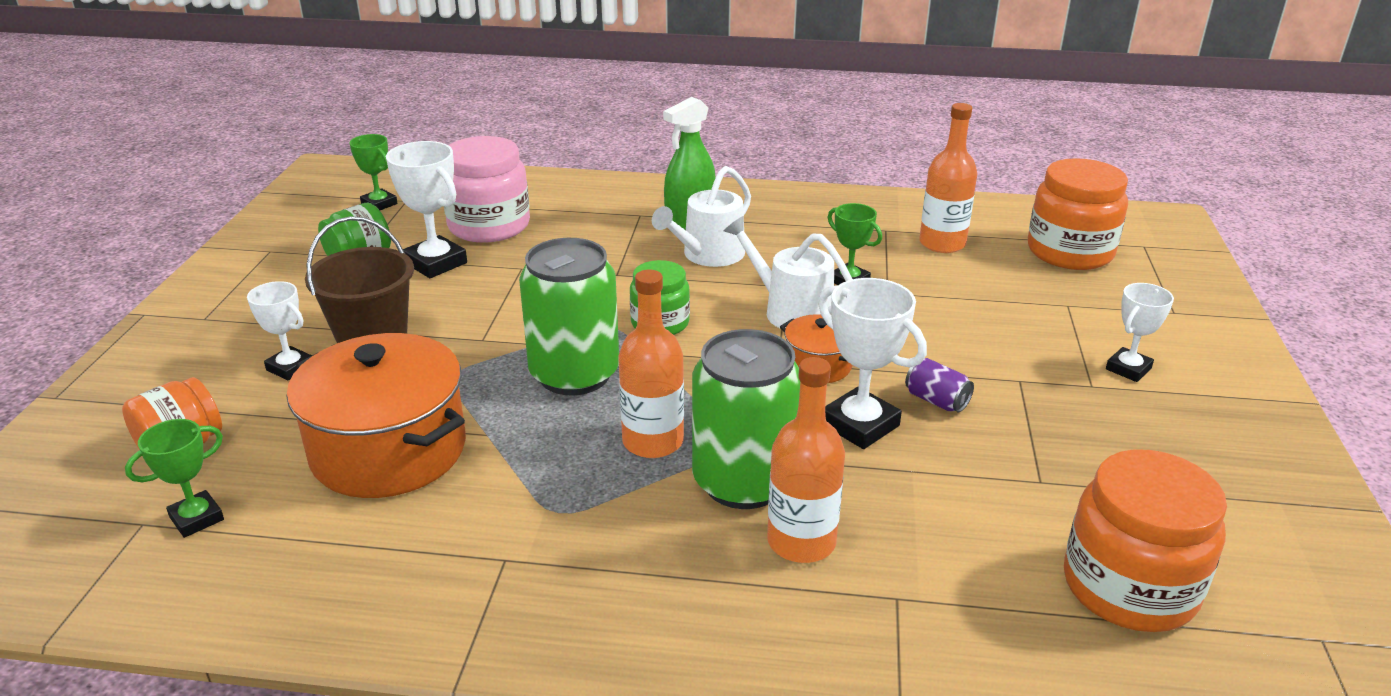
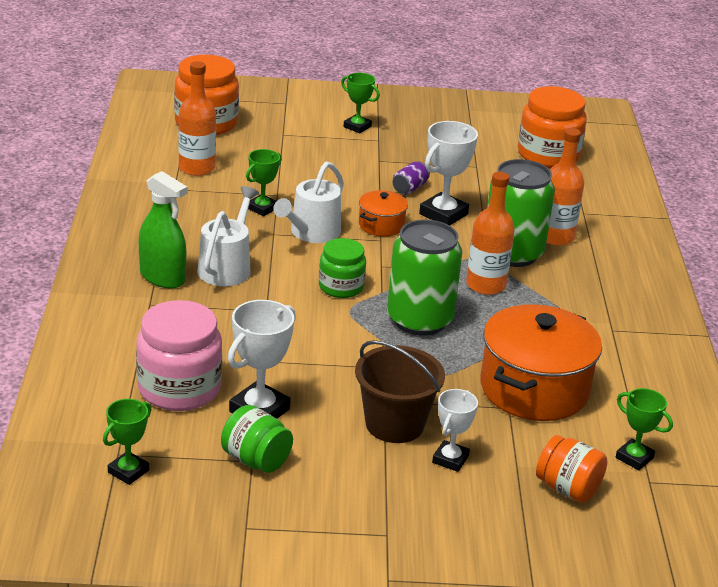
camera: 100 degrees left, 0 degrees up
(708, 255) = (227, 267): white watering can -> white watering can turned 105 degrees counterclockwise
(1128, 369) = (357, 127): white trophy -> green trophy

